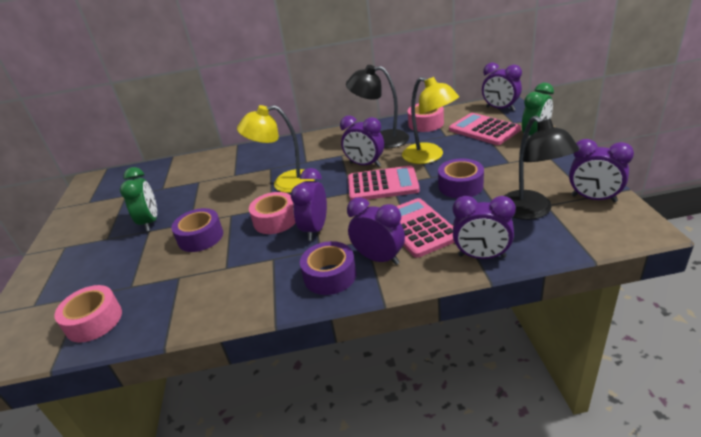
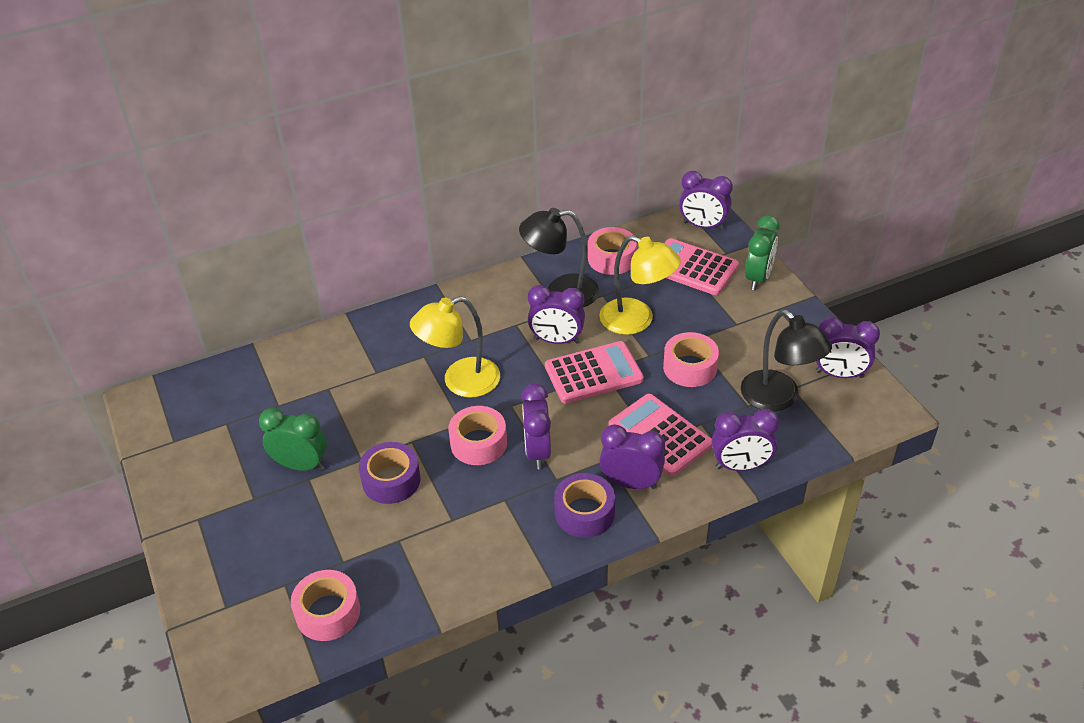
camera: 20 degrees left, 10 degrees up
(150, 222) = (301, 465): green clock -> green clock turned 45 degrees counterclockwise
(460, 186) = (690, 367): purple tape -> pink tape

